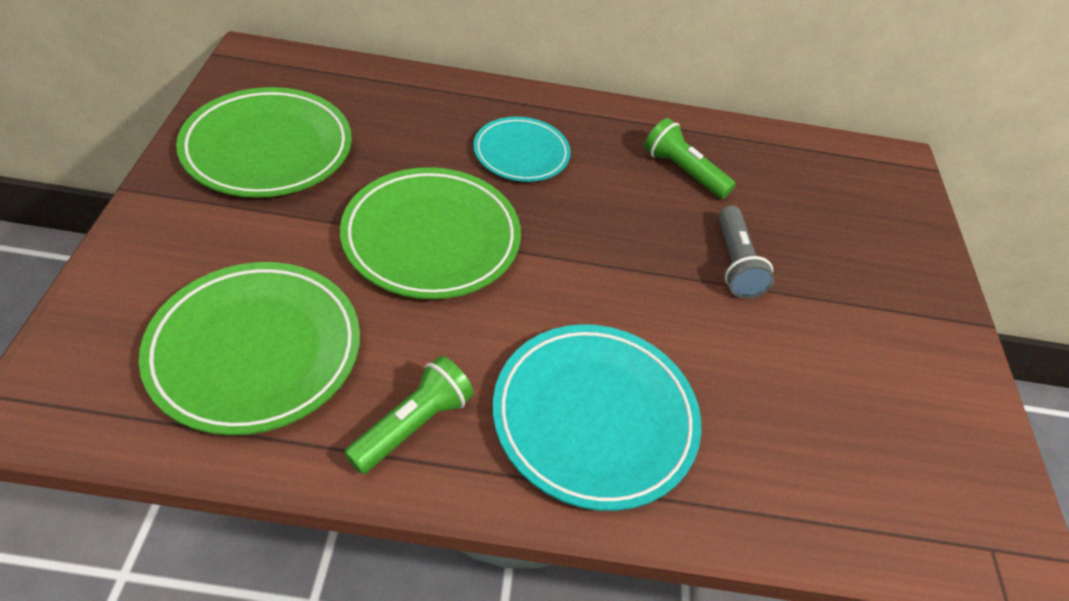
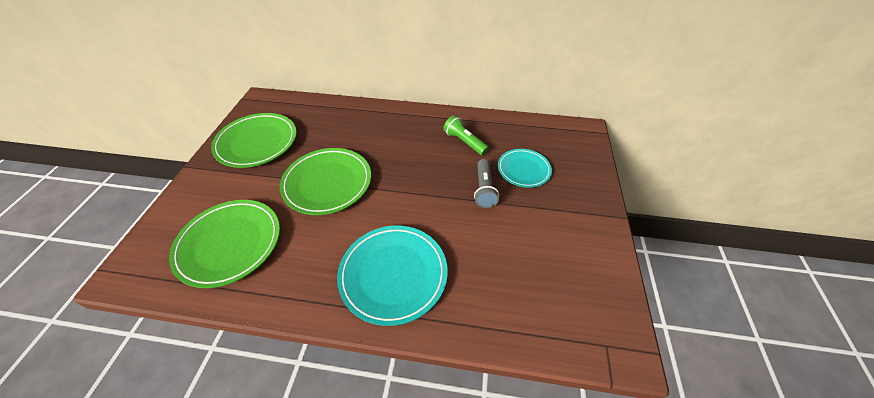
camera: 10 degrees right, 0 degrees up
(413, 424) = (299, 280): green flashlight -> none
(521, 153) = (381, 138): turquoise plate -> turquoise plate (523, 170)

